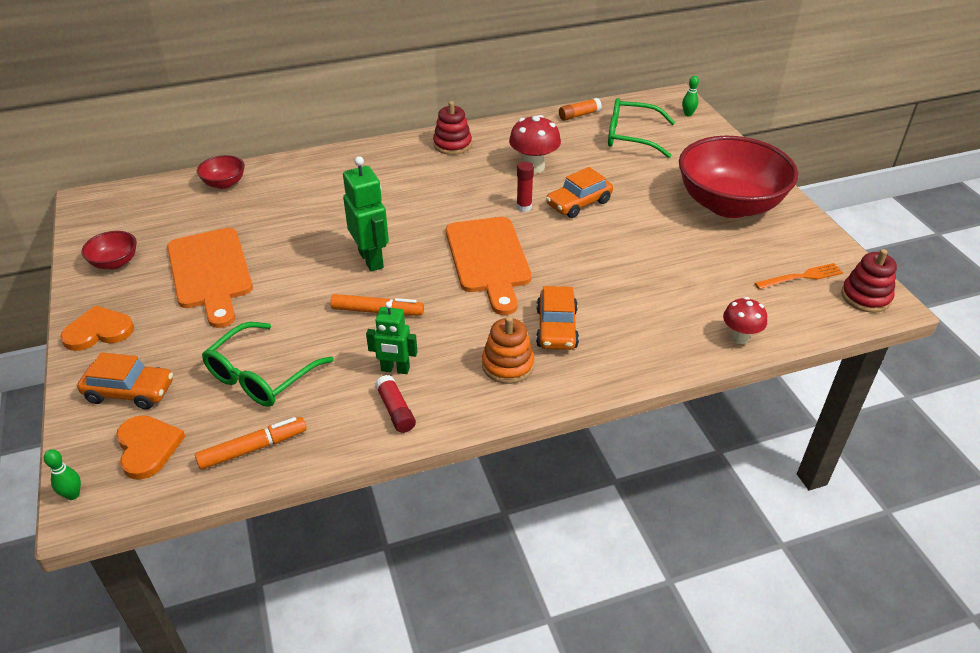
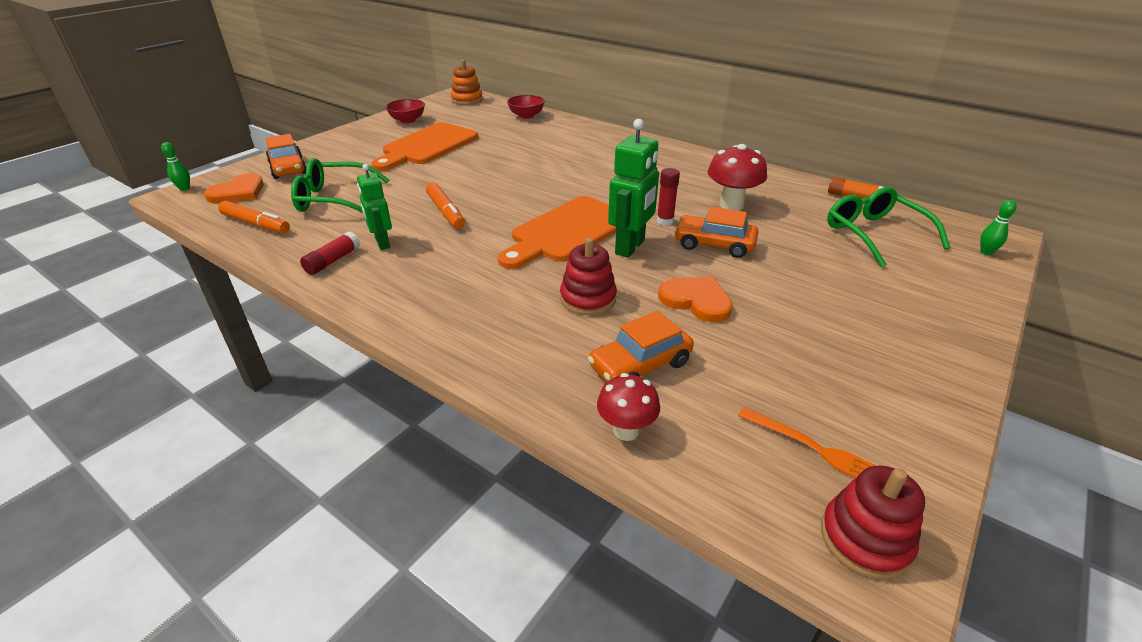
camera: 55 degrees right, 5 degrees down
(98, 331) = (338, 140): orange heart -> orange heart (696, 300)
(371, 259) = (505, 187): green robot -> green robot (630, 247)
(452, 144) = (700, 163): red stacking toy -> red stacking toy (588, 299)
(508, 365) = (432, 291): orange stacking toy -> orange stacking toy (467, 100)
(556, 328) = (509, 298): orange car -> orange car (640, 365)
(729, 204) = (869, 337): red bowl -> none

